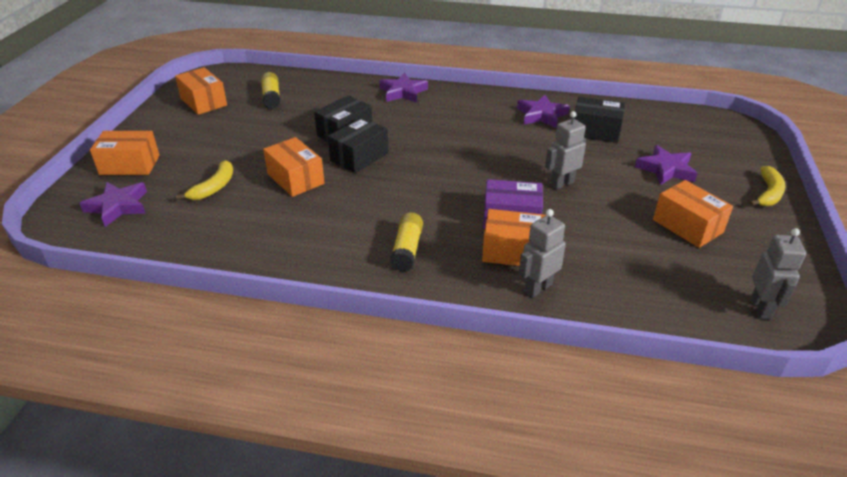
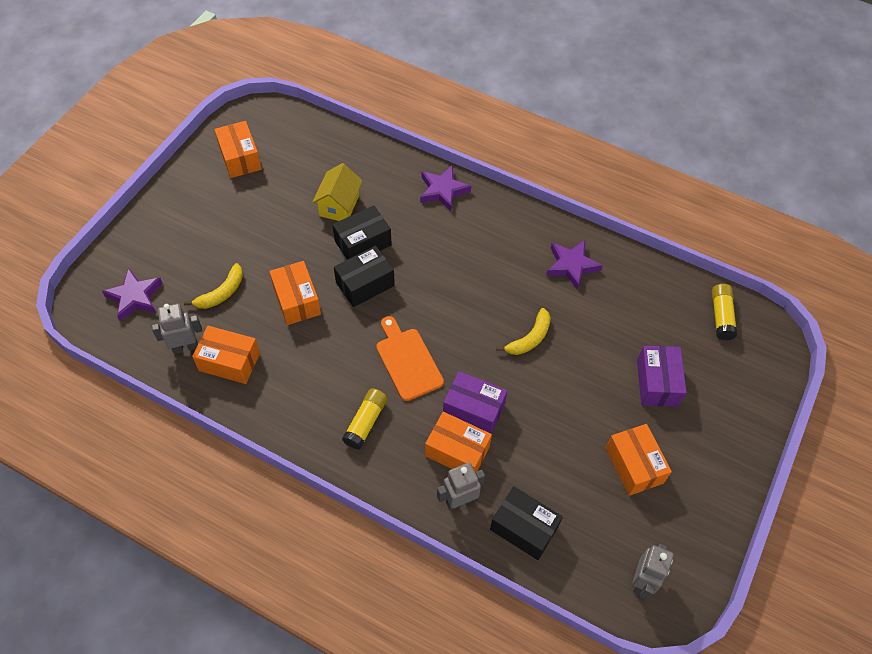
camera: 15 degrees right, 20 degrees up
(130, 165) = (154, 241): orange box -> orange box (229, 362)
(271, 97) = (308, 167): yellow glue stick -> yellow glue stick (721, 316)
(311, 114) = (339, 206): none -> yellow house
(427, 198) = (407, 361): none -> orange cutting board
(561, 184) = (543, 375): grey robot -> grey robot (185, 347)
(595, 131) = (615, 306): black box -> black box (524, 528)
(666, 169) = (657, 383): purple star -> purple box
(768, 193) = (741, 444): yellow banana -> yellow banana (529, 338)

